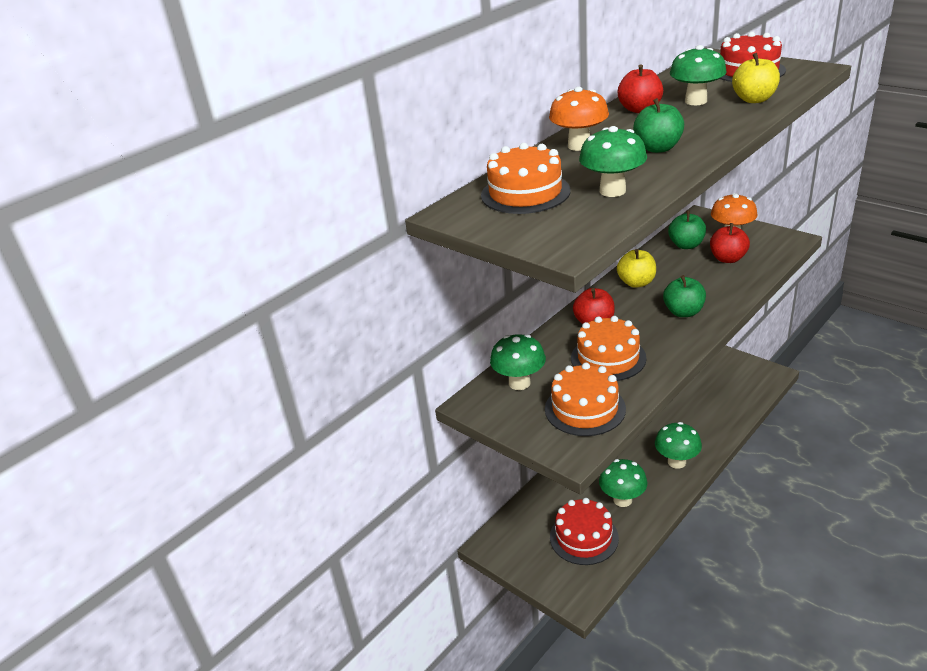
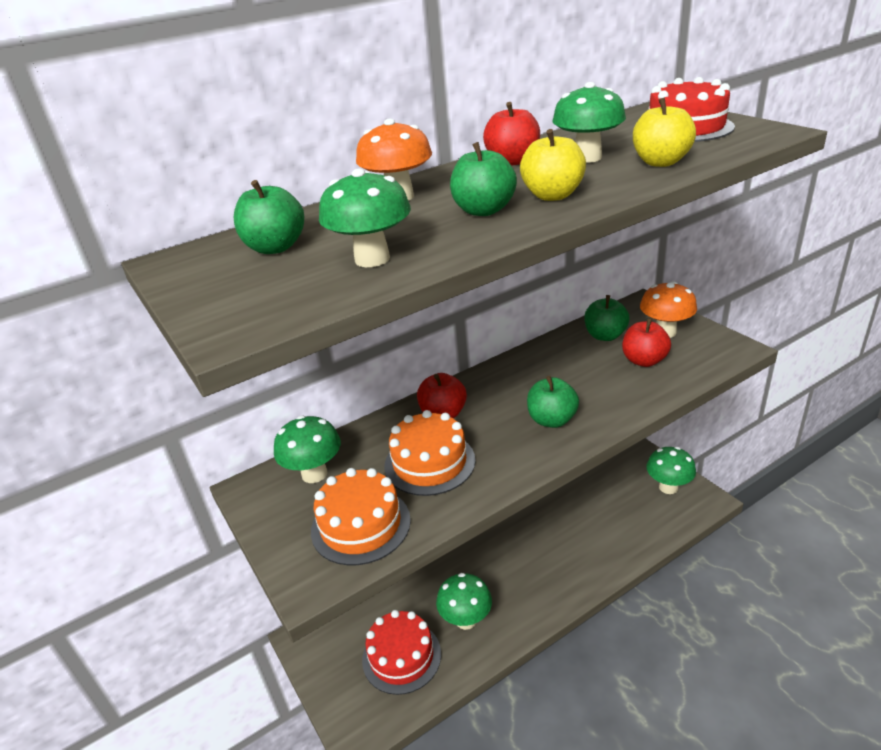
camera: 15 degrees right, 0 degrees up
(525, 193) = (275, 247): orange cake -> green apple
(636, 283) = (521, 372): yellow apple -> yellow apple (552, 195)
(676, 462) = (548, 587): green mushroom -> green mushroom (668, 487)

